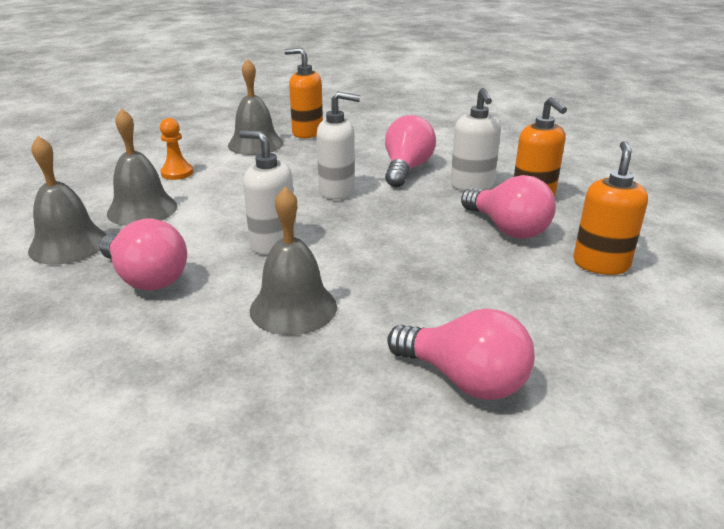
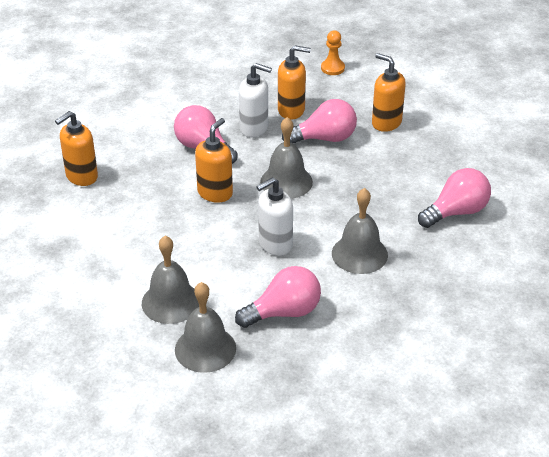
camera: 65 degrees left, 10 degrees up
(177, 173) = (110, 272): orange pawn -> orange pawn (332, 68)
(255, 144) = (82, 213): grey bell -> grey bell (286, 181)
(337, 191) = (215, 193): white soap dispenser -> orange soap dispenser

